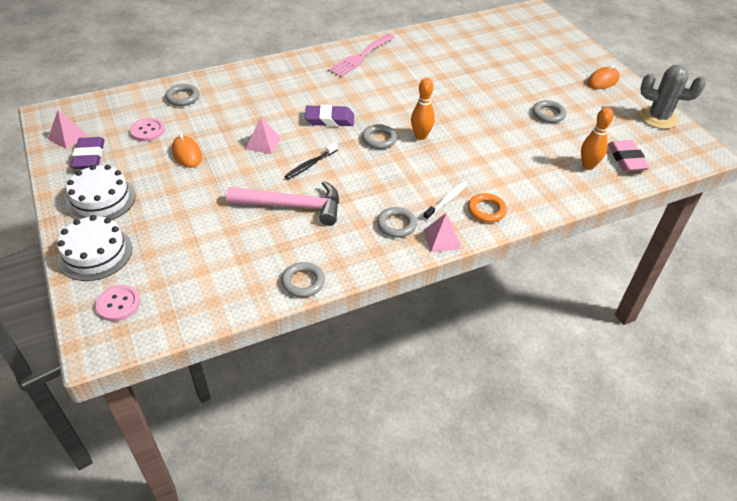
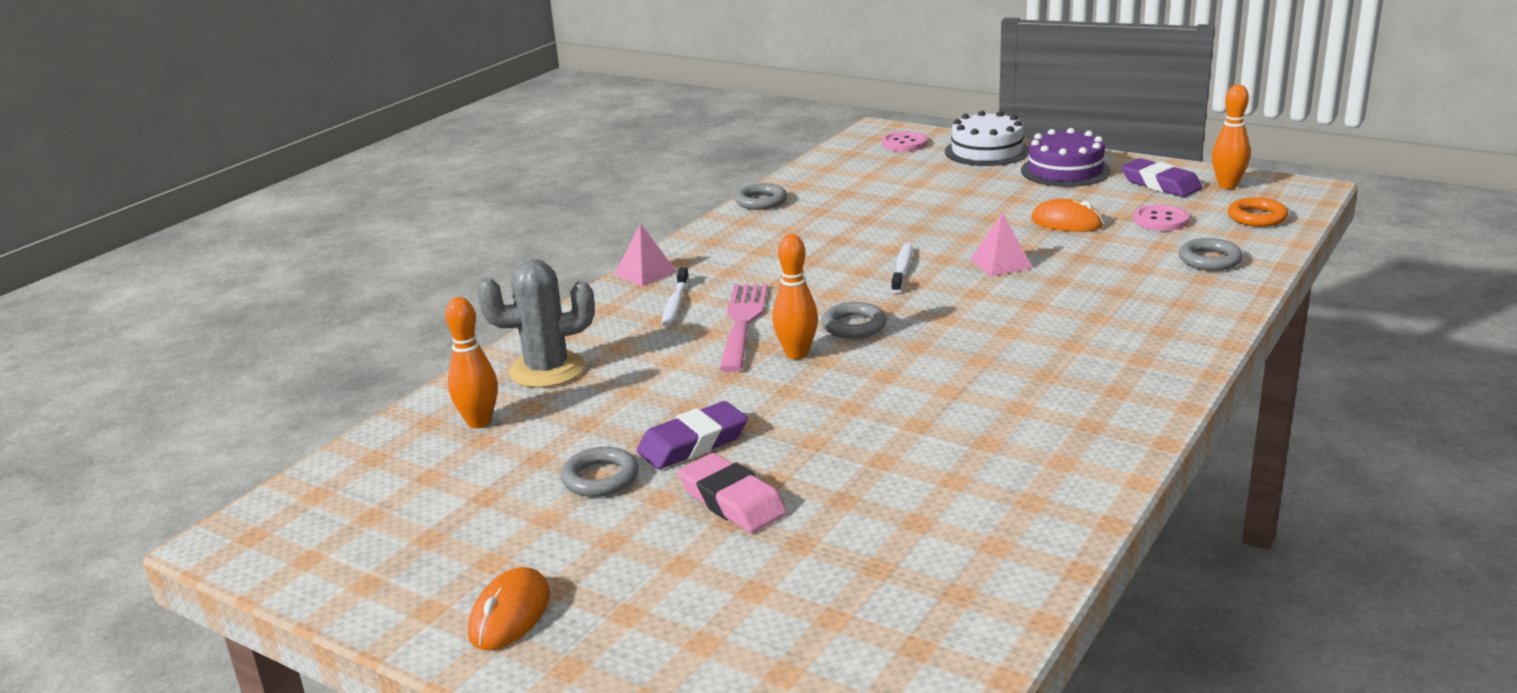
camera: 150 degrees right, 20 degrees down
(68, 137) = (1227, 185): pink pyramid -> orange bowling pin
(101, 200) = (1065, 171): white cake -> purple cake
(292, 206) = (861, 234): pink hammer -> none
(310, 165) = (902, 269): black toothbrush -> white toothbrush
(329, 119) = (964, 318): purple eraser -> purple eraser (693, 443)
(360, 57) = (1086, 426): pink fork -> pink fork (742, 322)
(396, 225) = (715, 264): grey ring -> none
(486, 210) = (610, 314): orange ring -> orange ring (1257, 217)
(626, 159) = (407, 459): pink eraser -> pink eraser (732, 501)
(658, 118) = (346, 573): grey cactus -> grey cactus (547, 370)

